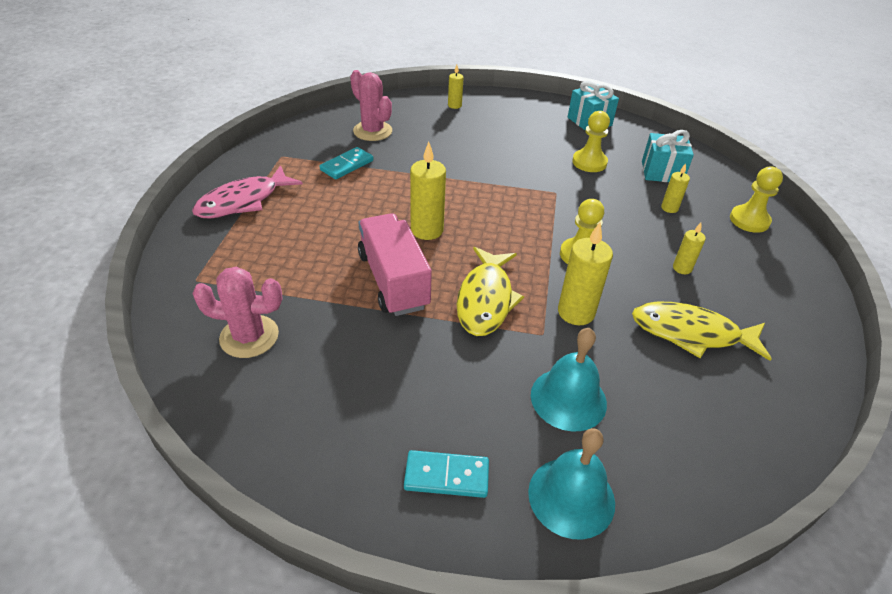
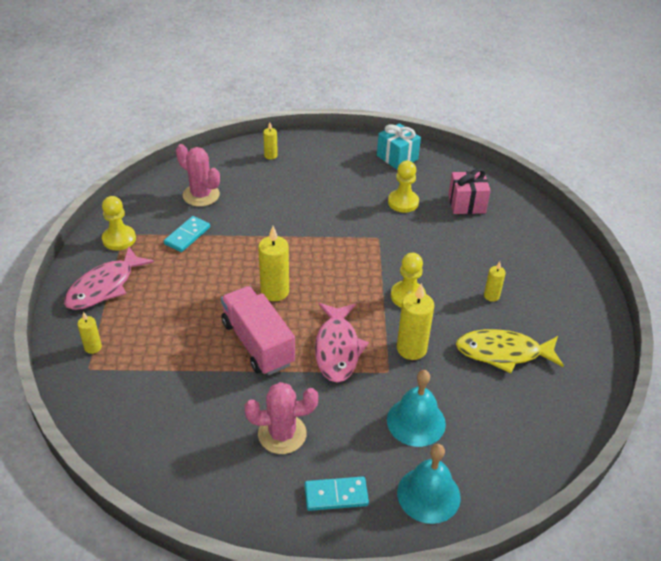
camera: 10 degrees left, 0 degrees up
(249, 336) = (152, 411): pink cactus -> pink cactus (282, 434)
(486, 299) = (337, 349): yellow fish -> pink fish
(662, 172) = (466, 204): turquoise gift -> pink gift
(669, 208) = (476, 240): yellow candle -> yellow candle (93, 347)
(749, 220) = (543, 242): yellow pawn -> yellow pawn (119, 239)

